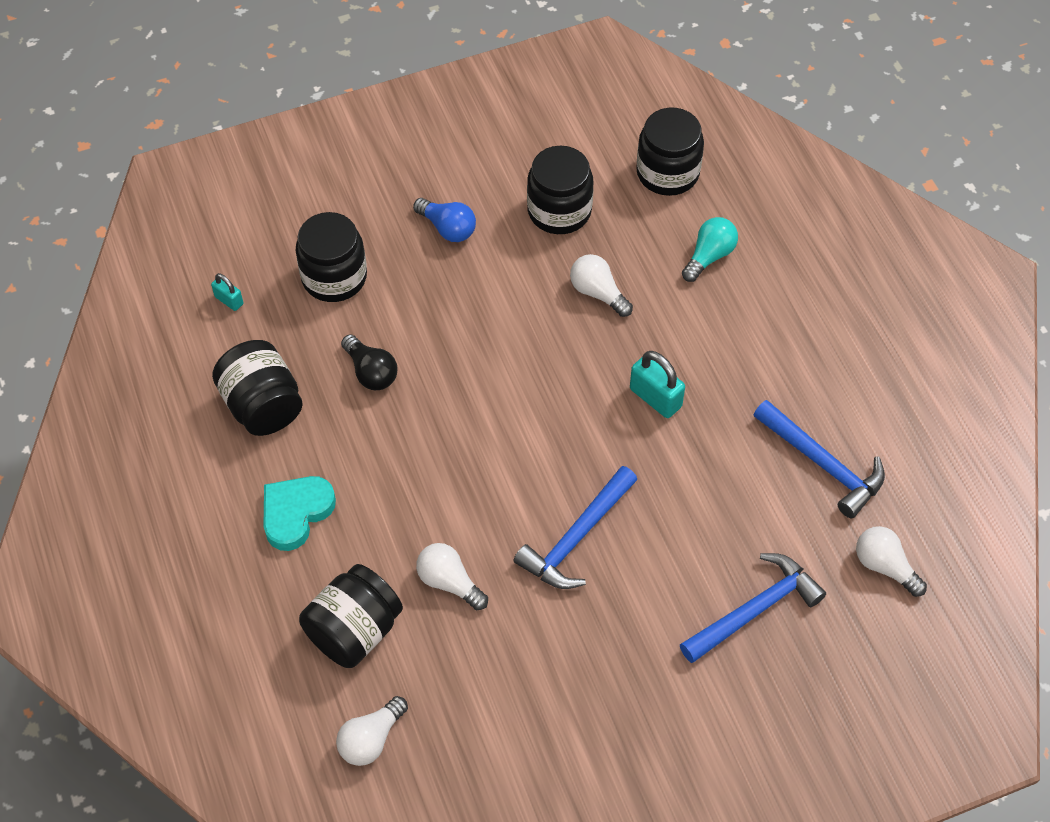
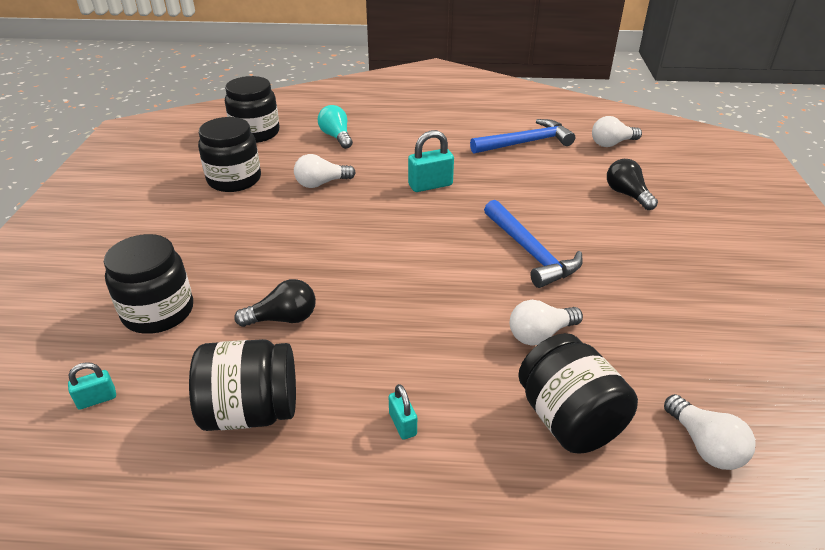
camera: 65 degrees left, 20 degrees down
(296, 513) = (403, 424): turquoise heart -> turquoise padlock
(448, 228) = (187, 233): blue light bulb -> none
(754, 609) = (627, 194): blue hammer -> black light bulb

